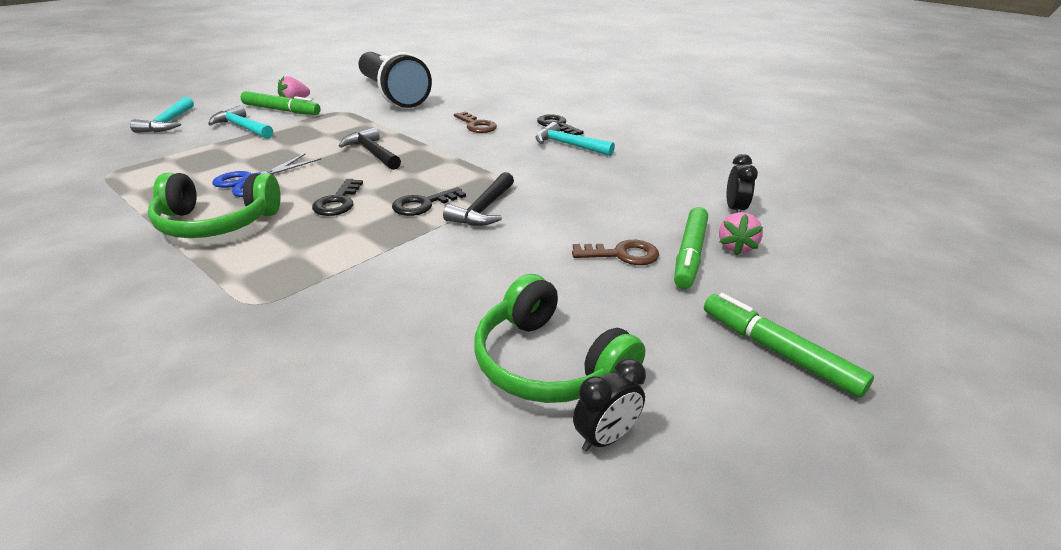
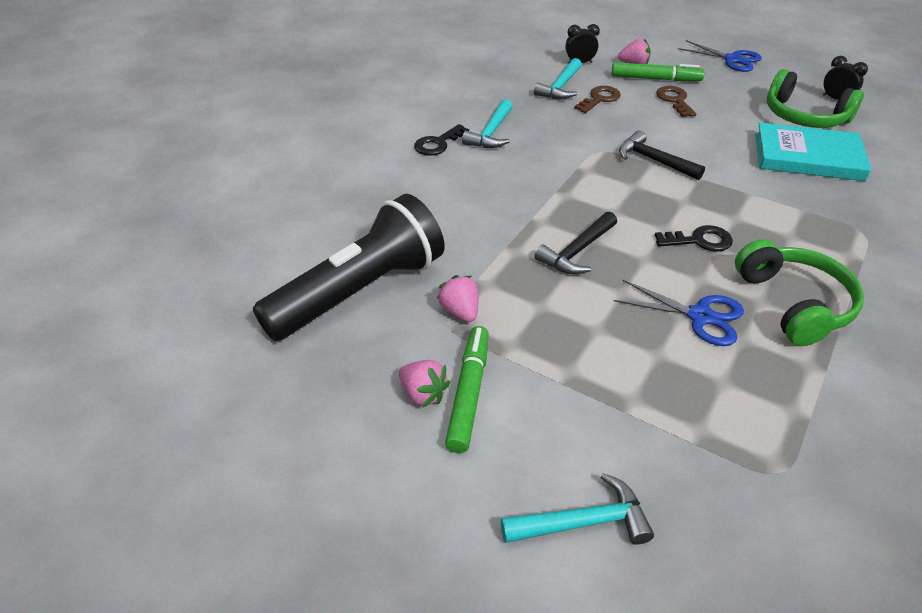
camera: 100 degrees left, 10 degrees up
(242, 127) = (557, 407): turquoise hammer -> turquoise hammer (560, 87)
(348, 114) = (460, 311): none -> pink strawberry
(423, 204) = (668, 191): black key -> none
(433, 322) = (808, 156): none -> turquoise book
(476, 125) = (460, 194): brown key -> brown key (599, 99)
(483, 209) = (653, 160): black hammer -> black hammer turned 150 degrees counterclockwise
(548, 364) = (804, 116): green headphones -> green headphones turned 90 degrees clockwise
(778, 352) = (732, 59): green marker -> blue scissors

